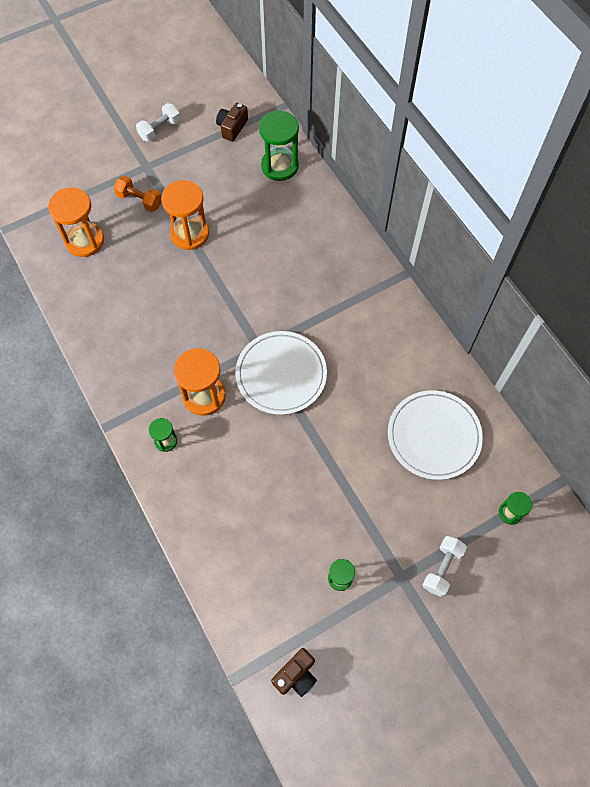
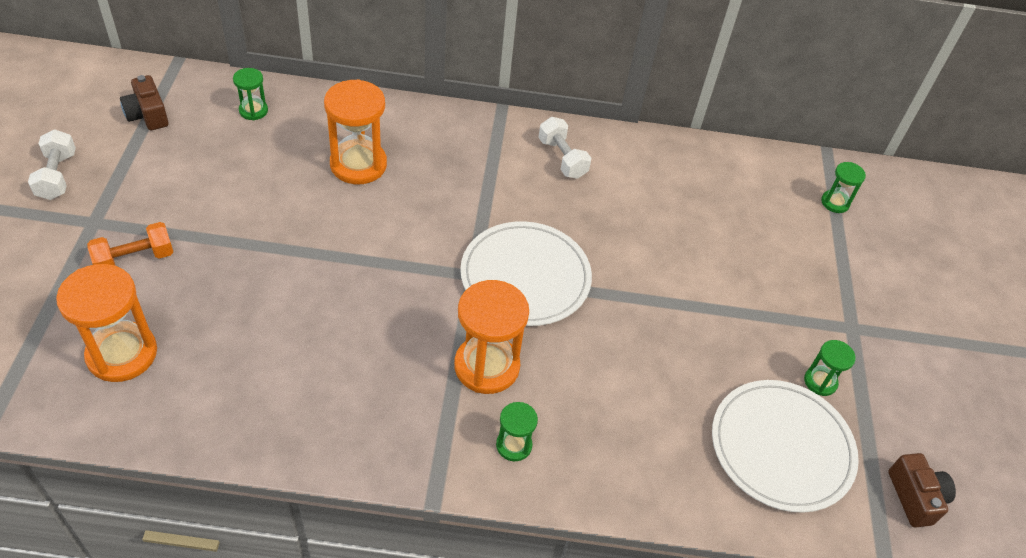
camera: 60 degrees left, 15 degrees down
(189, 234) = (245, 241): orange hourglass -> orange hourglass (358, 164)
(279, 166) = (253, 110): green hourglass -> green hourglass, size x0.52
(434, 436) = (709, 203): white plate -> white plate (781, 447)
(442, 568) = (862, 289): white dumbbell -> white dumbbell (562, 158)

